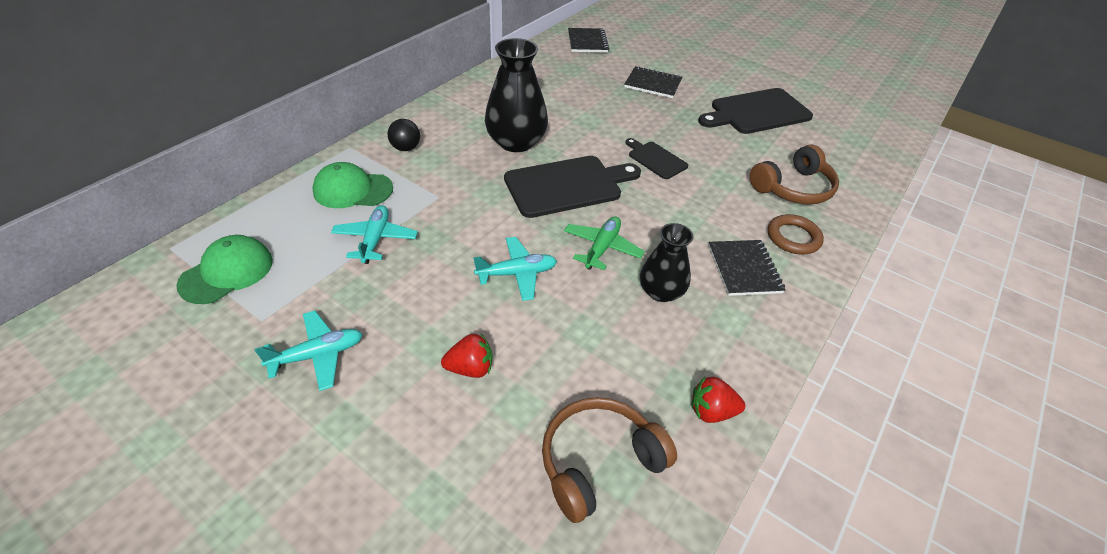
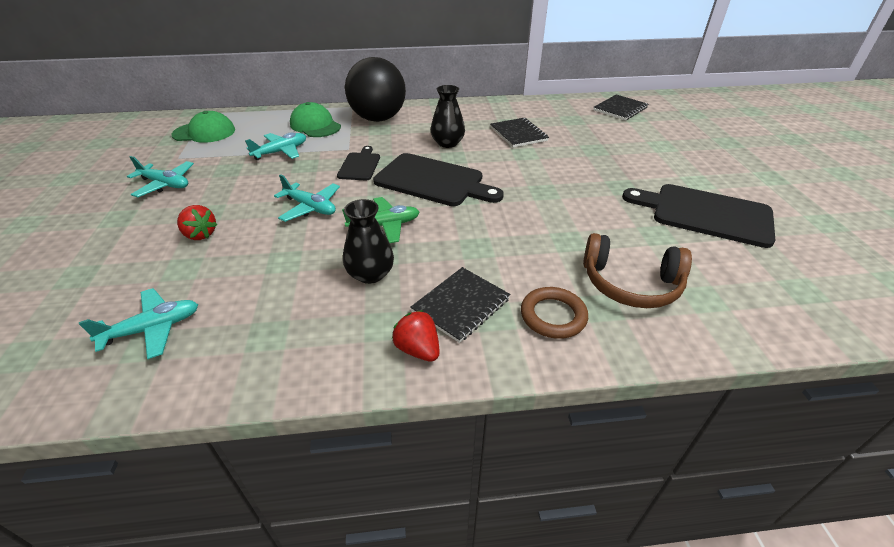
camera: 50 degrees right, 5 degrees down
(406, 148) = (378, 119): black ball -> black ball, size x2.35
(516, 142) = (447, 143): black vase -> black vase, size x0.62
(599, 462) = (153, 329): brown headphones -> turquoise plane
(653, 84) = (629, 153): black notebook -> black notebook (518, 134)
(655, 159) = (532, 198): black cutting board -> black cutting board (360, 165)
(711, 411) = (255, 364): red strawberry -> red strawberry (418, 349)

